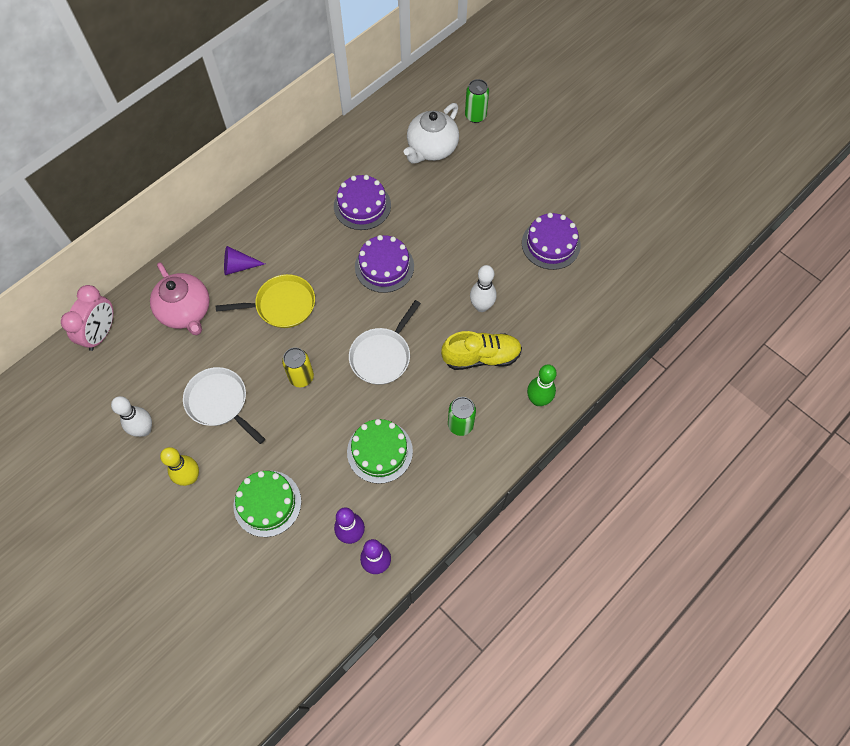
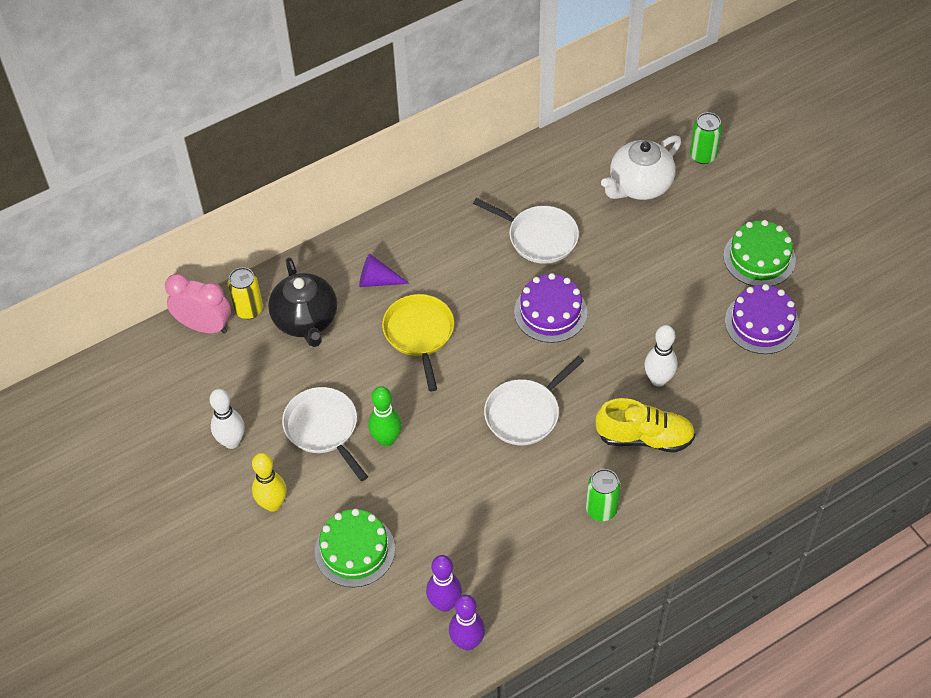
camera: 15 degrees right, 10 degrees down
(101, 333) = (204, 326): pink clock -> pink clock turned 105 degrees counterclockwise
(186, 311) = (305, 320): pink teapot -> black teapot
(282, 305) = (419, 333): yellow pan -> yellow pan turned 105 degrees counterclockwise
(301, 377) = (424, 419): yellow can -> yellow can (249, 309)
(362, 205) = (539, 237): purple cake -> white pan
(379, 451) = (498, 520): green cake -> green cake (759, 258)
(538, 400) = (702, 500): green bowling pin -> green bowling pin (386, 439)

